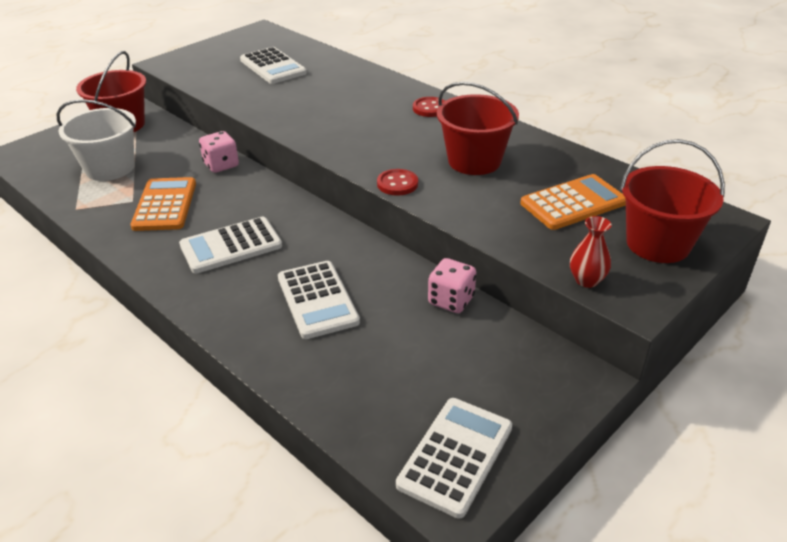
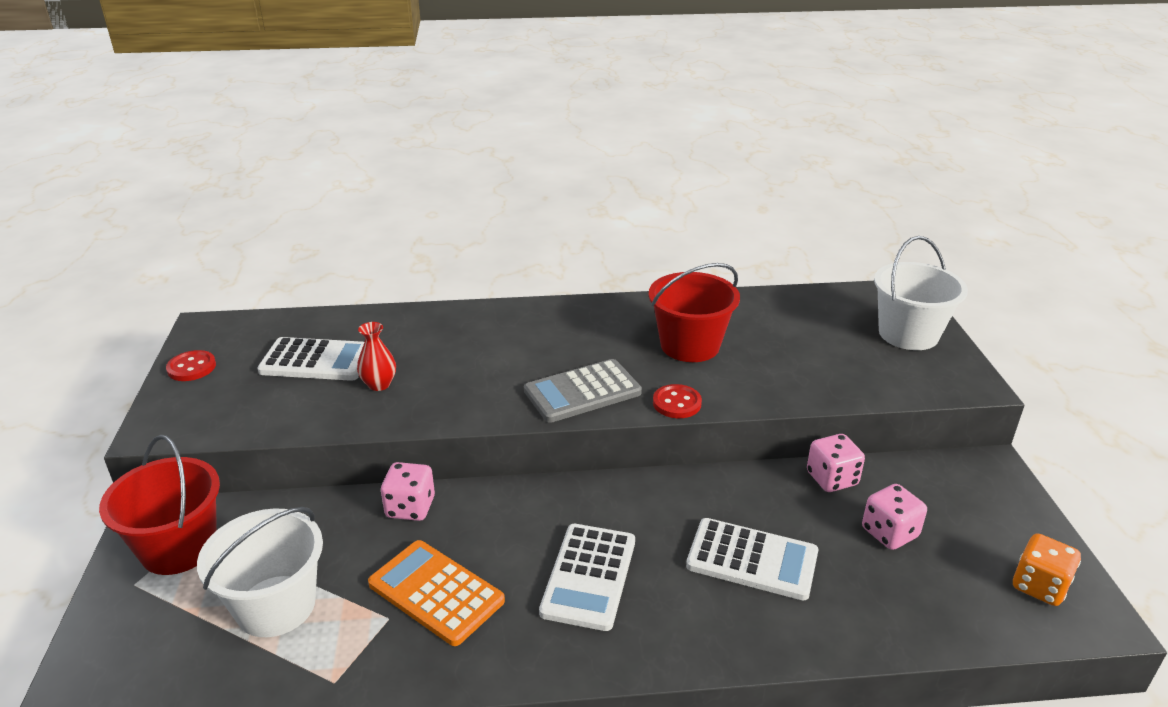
camera: 50 degrees left, 5 degrees down
(360, 148) = (582, 392): none -> grey calculator
(422, 351) = (889, 533): none -> pink dice
(430, 108) = (563, 319): red button -> red button (191, 367)
(455, 456) = (1039, 586): white calculator -> orange dice
(573, 203) = (813, 337): orange calculator -> none
(586, 280) = (927, 389): red vase -> red vase (379, 384)
(658, 244) = (908, 334): red bucket -> white bucket

